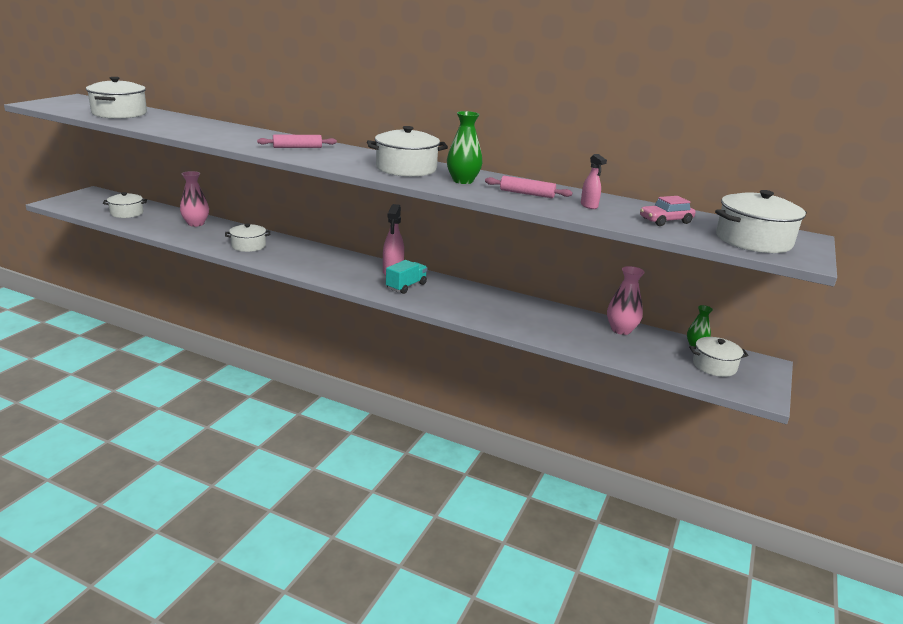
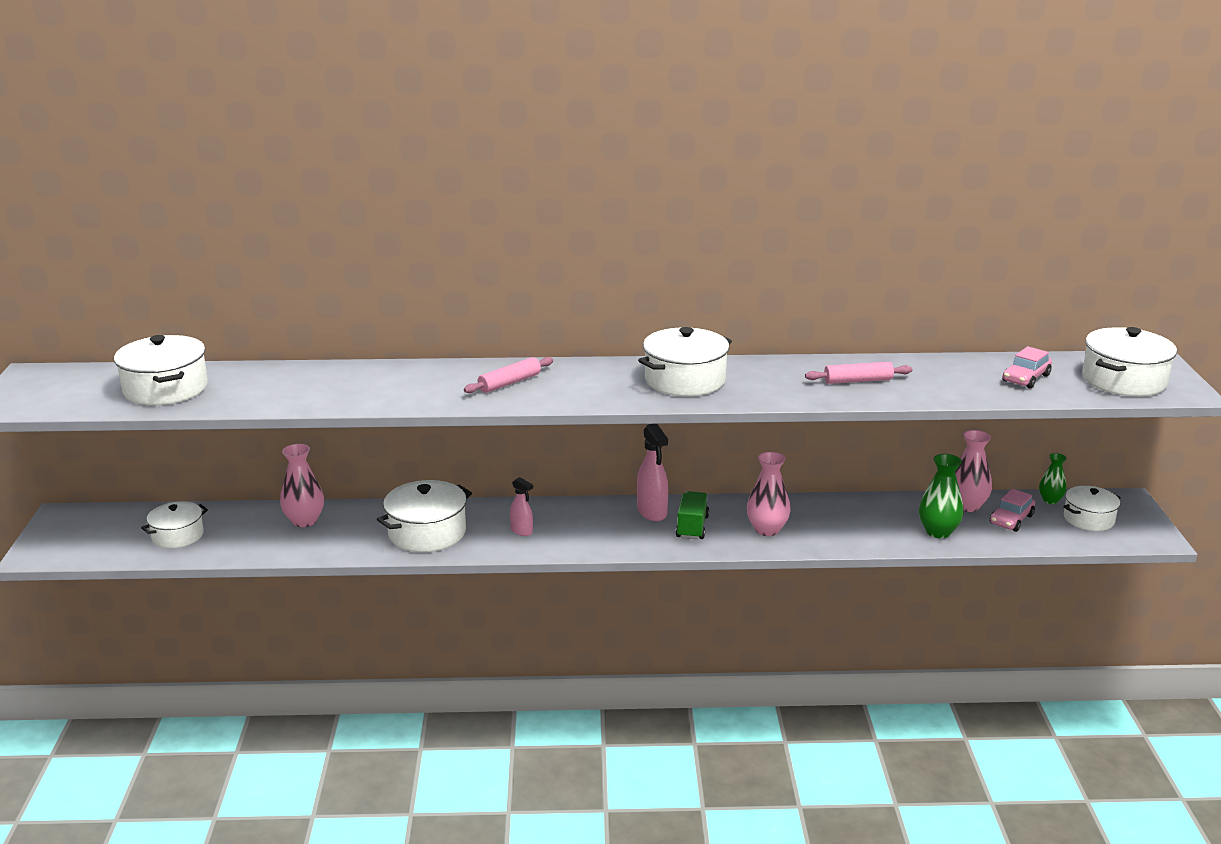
camera: 25 degrees left, 0 degrees up
(248, 246) = (427, 533): white pot -> white pot, size x1.55
(406, 286) = (692, 527): turquoise truck -> green truck
(453, 301) = (767, 529): none -> pink vase
(463, 181) = (770, 381): green vase -> green vase (938, 532)
(589, 206) = (936, 379): pink spray bottle -> pink spray bottle (522, 531)
(646, 347) = (1011, 520): none -> pink car

